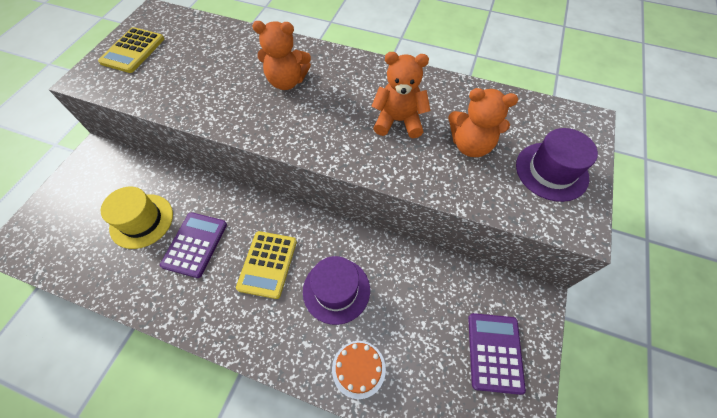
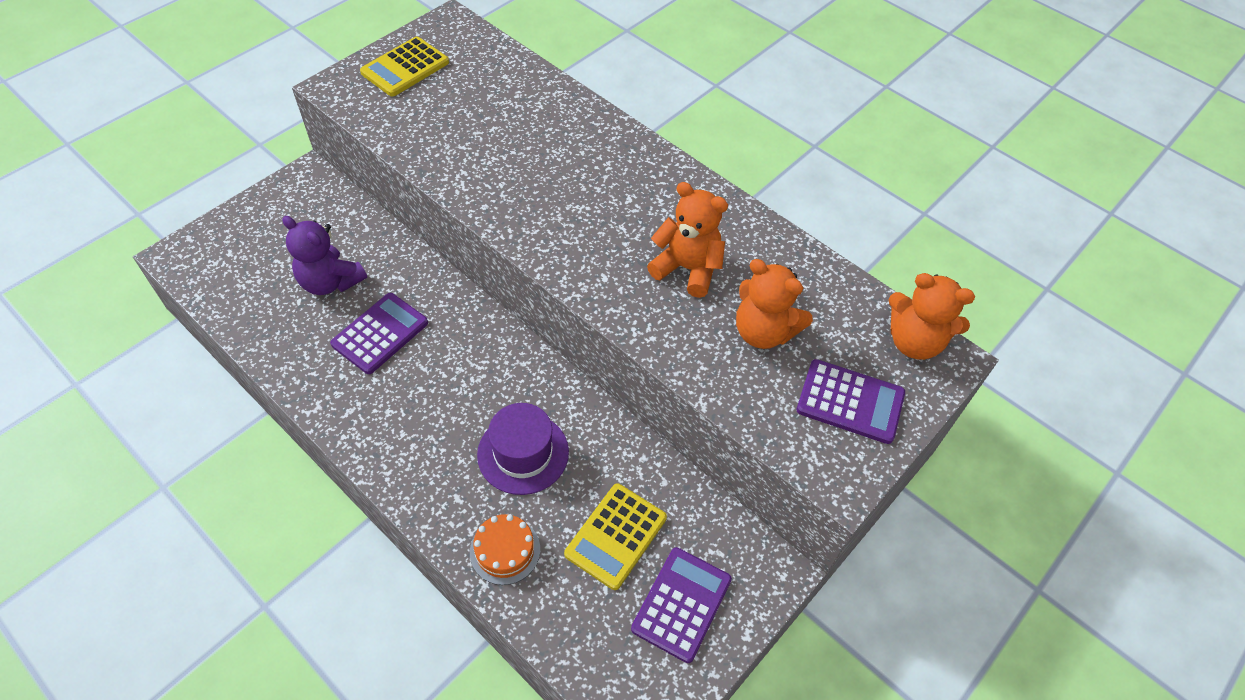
camera: 20 degrees right, 5 degrees down
(142, 221) = (330, 282): yellow hat -> purple teddy bear
(267, 264) = (455, 390): yellow calculator -> yellow calculator (616, 536)
(287, 81) = (573, 169): orange teddy bear -> orange teddy bear (914, 342)
(551, 171) = (850, 402): purple hat -> purple calculator

